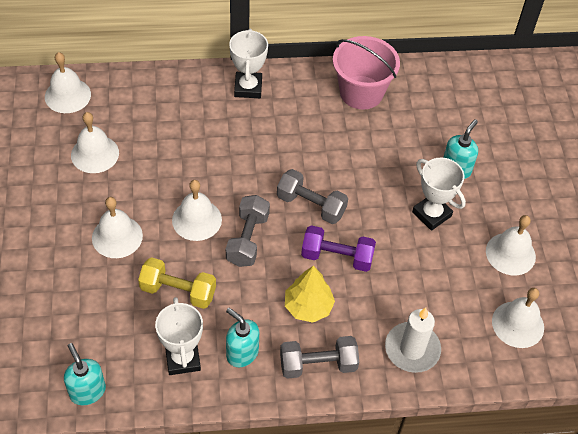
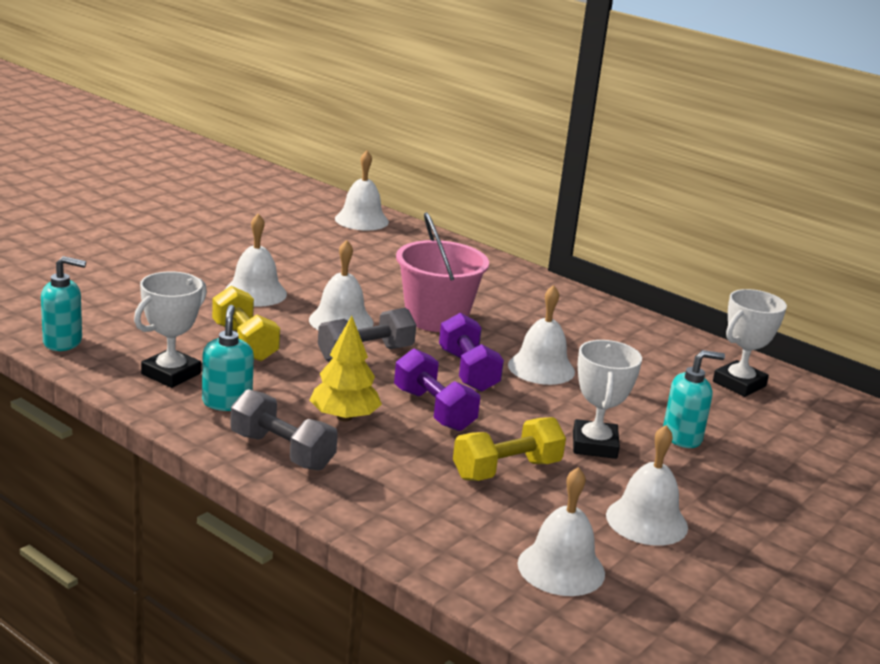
camera: 45 degrees right, 30 degrees down
(87, 391) = (63, 342): turquoise soap dispenser -> turquoise soap dispenser turned 75 degrees clockwise
(95, 154) = (324, 252): white bell -> white bell (541, 368)
(248, 88) = (535, 289): white trophy -> white trophy (739, 384)
(311, 205) = (468, 371): grey dumbbell -> purple dumbbell
(361, 92) = (654, 345): pink bucket -> pink bucket (436, 318)
(412, 349) = (398, 504): white candle -> none
(421, 274) = (506, 470): none -> yellow dumbbell

